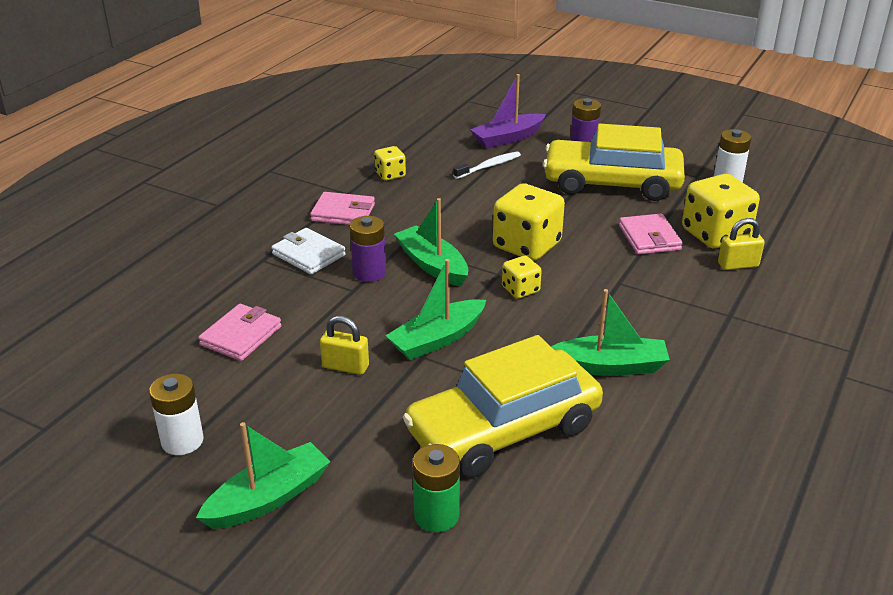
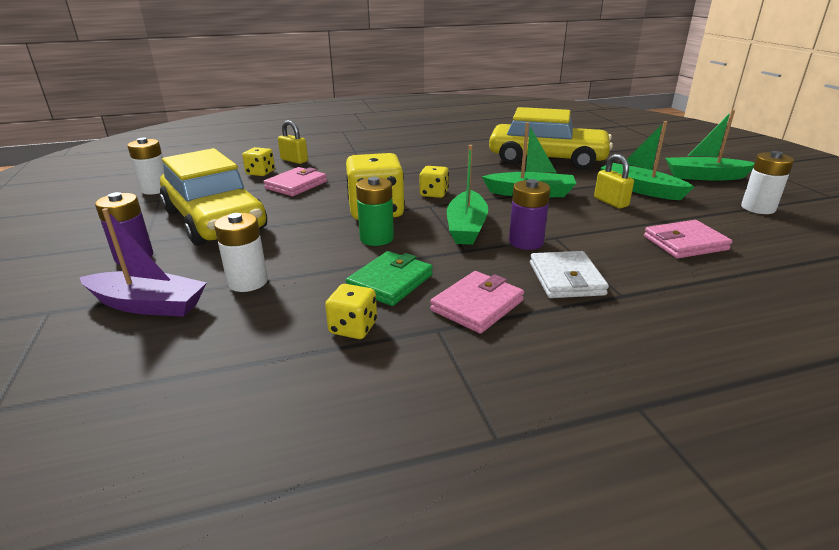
camera: 135 degrees left, 5 degrees down
(343, 213) = (477, 305): pink wallet -> pink wallet turned 75 degrees clockwise
(413, 202) = (390, 282): none -> green wallet
(436, 515) = (616, 152): green battery -> green battery (376, 238)
(489, 166) = (248, 282): white toothbrush -> white battery
(609, 366) = (454, 157): green boat -> green boat (640, 189)
(715, 234) = (260, 173): yellow dice -> yellow dice, size x0.52

